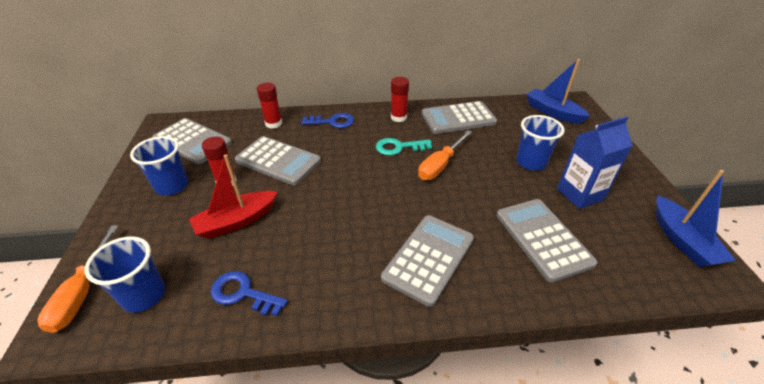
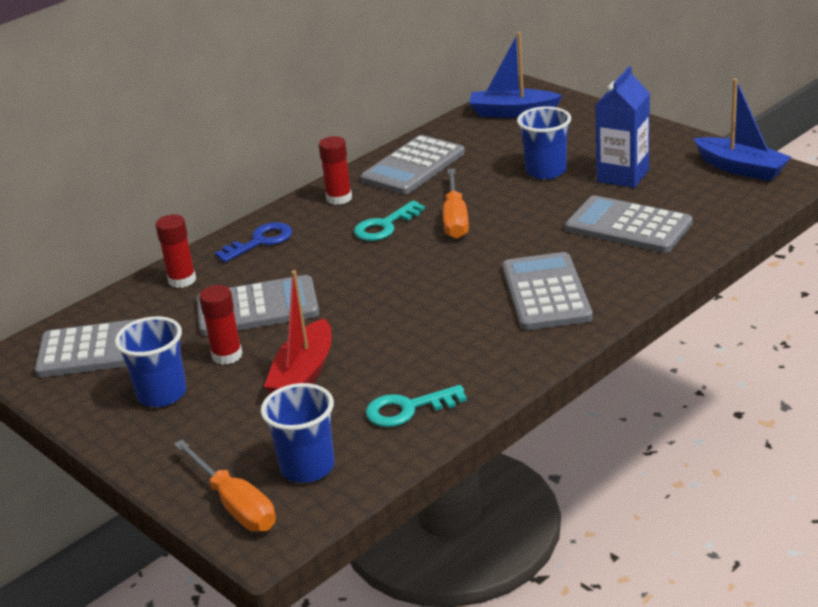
camera: 35 degrees left, 10 degrees down
(243, 293) = (408, 409): blue key -> turquoise key

